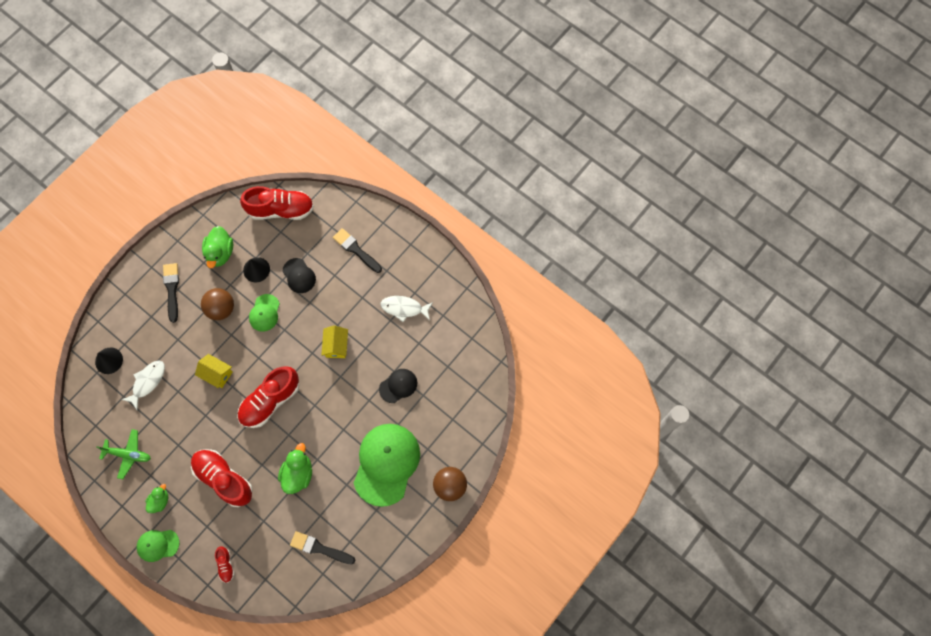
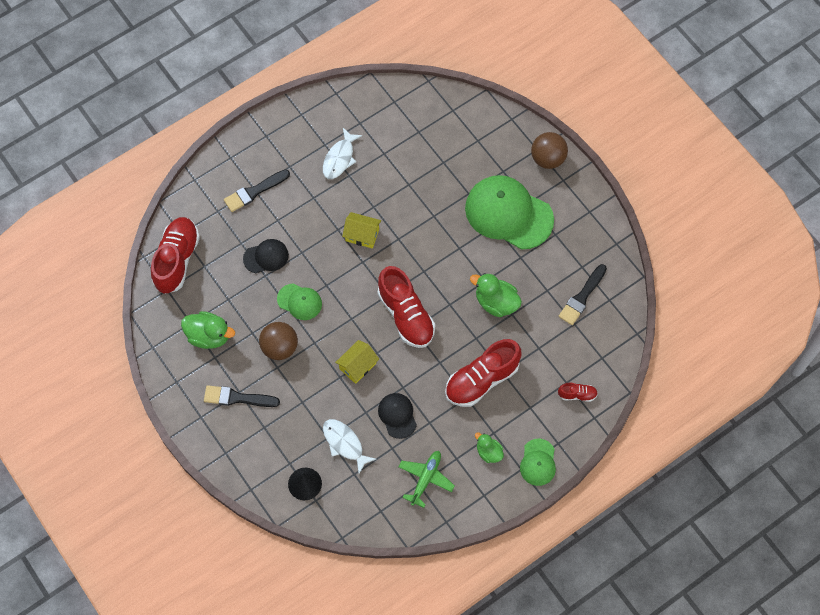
camera: 75 degrees left, 5 degrees down
(256, 269) = (243, 300): black cone -> none
(398, 386) = (426, 183): black cap -> black cap (397, 415)

